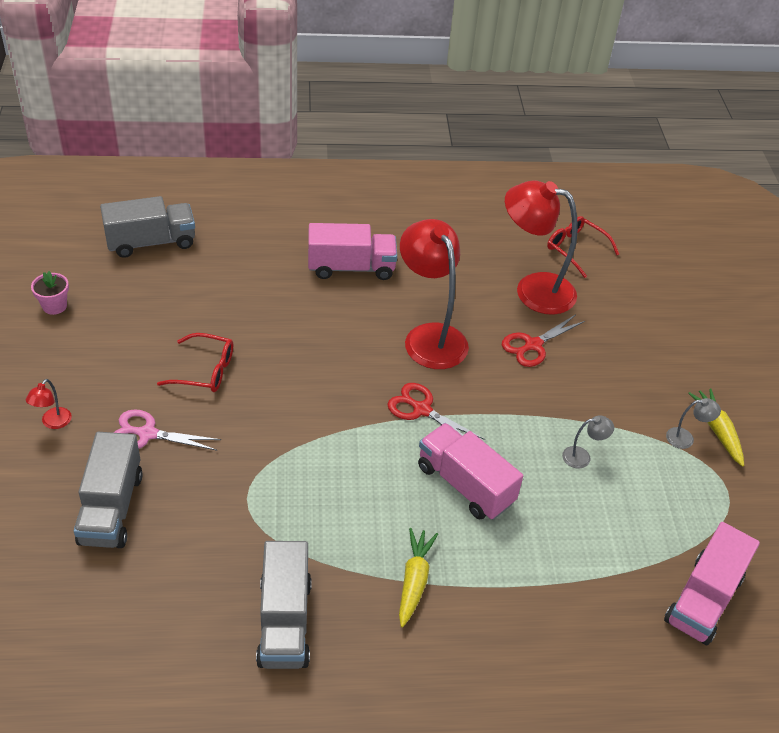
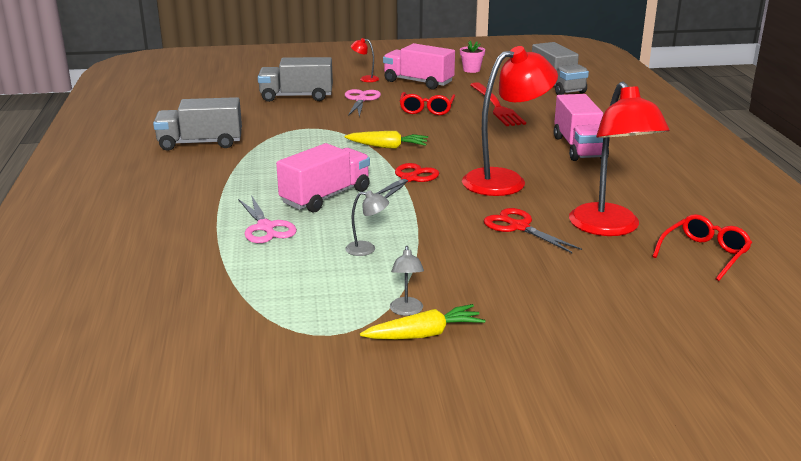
camera: 90 degrees right, 20 degrees down
(209, 306) = (496, 106): none -> red fork
(414, 580) = (228, 180): yellow carrot -> yellow carrot (388, 147)
(533, 289) = (609, 228): red lamp -> red lamp turned 150 degrees clockwise
(540, 539) = (265, 227): none -> pink scissors
(582, 457) = (367, 249): grey lamp -> grey lamp turned 75 degrees counterclockwise
(703, 599) = (185, 306): pink truck -> pink truck (418, 82)

